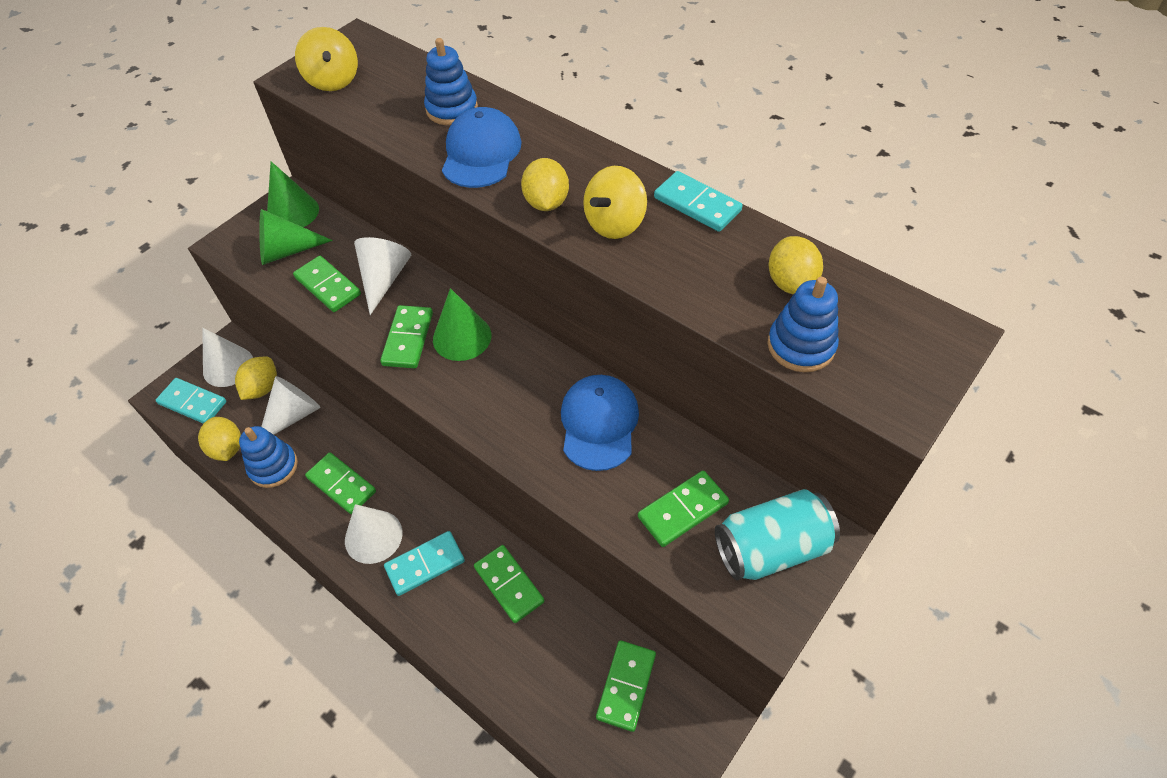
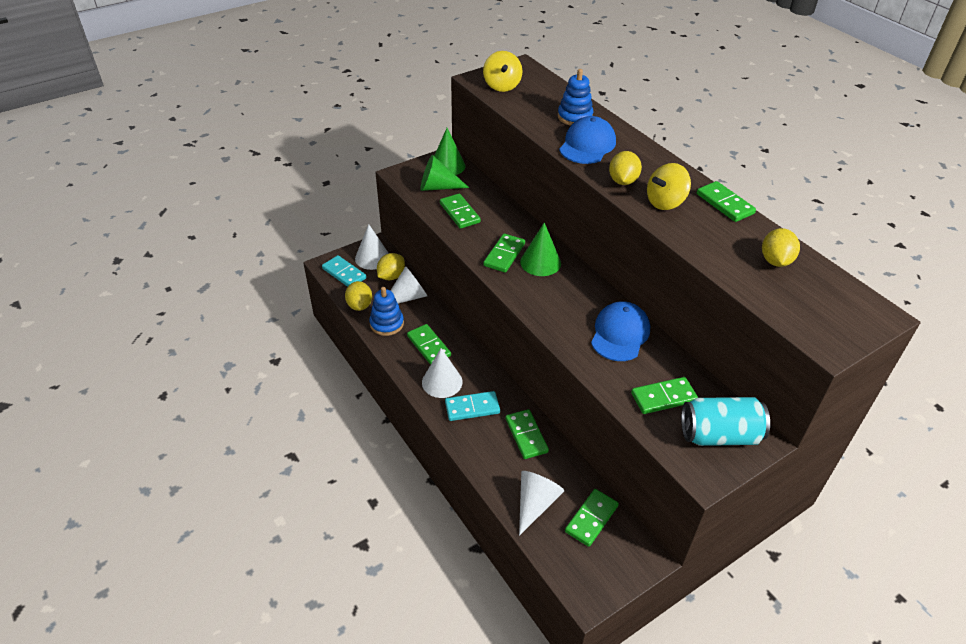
camera: 15 degrees right, 10 degrees down
(384, 279) = (497, 217): white cone -> white cone (535, 503)
(697, 204) = (725, 204): turquoise domino -> green domino
(801, 346) = (770, 296): blue stacking toy -> none

